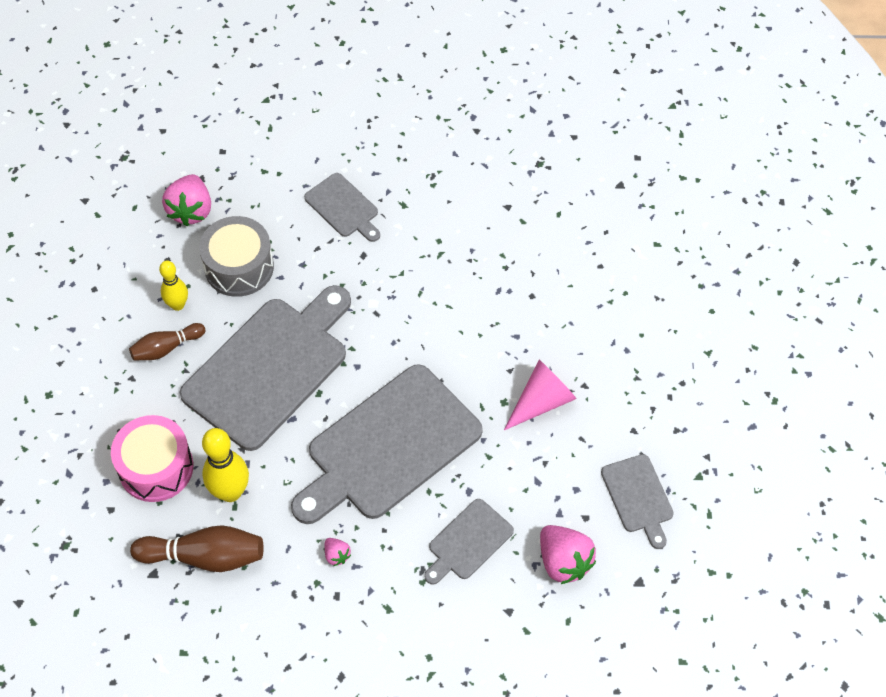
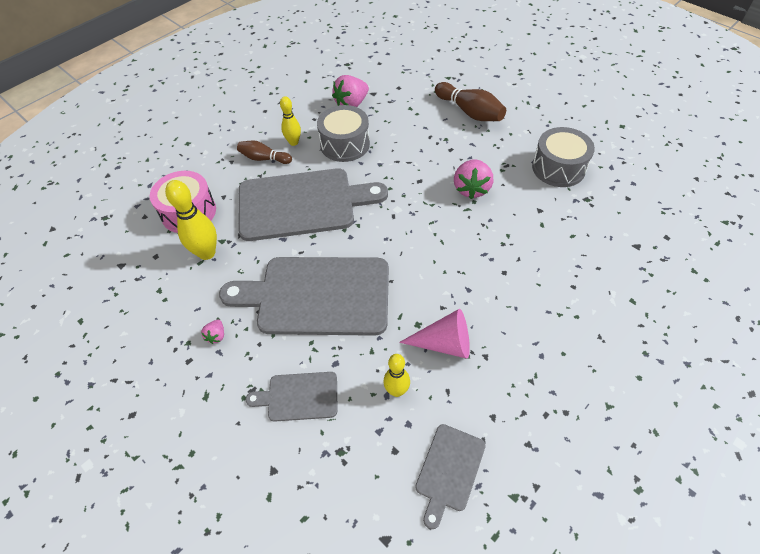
camera: 45 degrees right, 5 degrees down
(205, 556) = (153, 277): brown bowling pin -> brown bowling pin (469, 112)
(343, 207) = (434, 150): grey cutting board -> none
(485, 145) = (558, 168): none -> grey drum
(542, 471) = (396, 391): none -> yellow bowling pin
(564, 562) = (346, 470): pink strawberry -> pink strawberry (471, 189)

